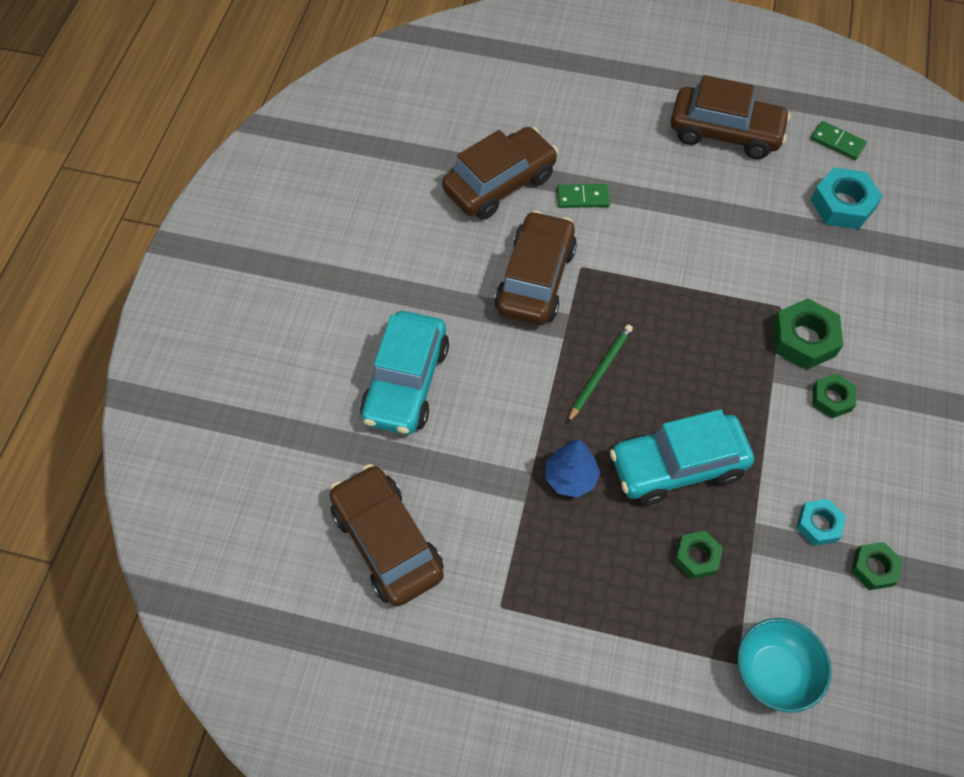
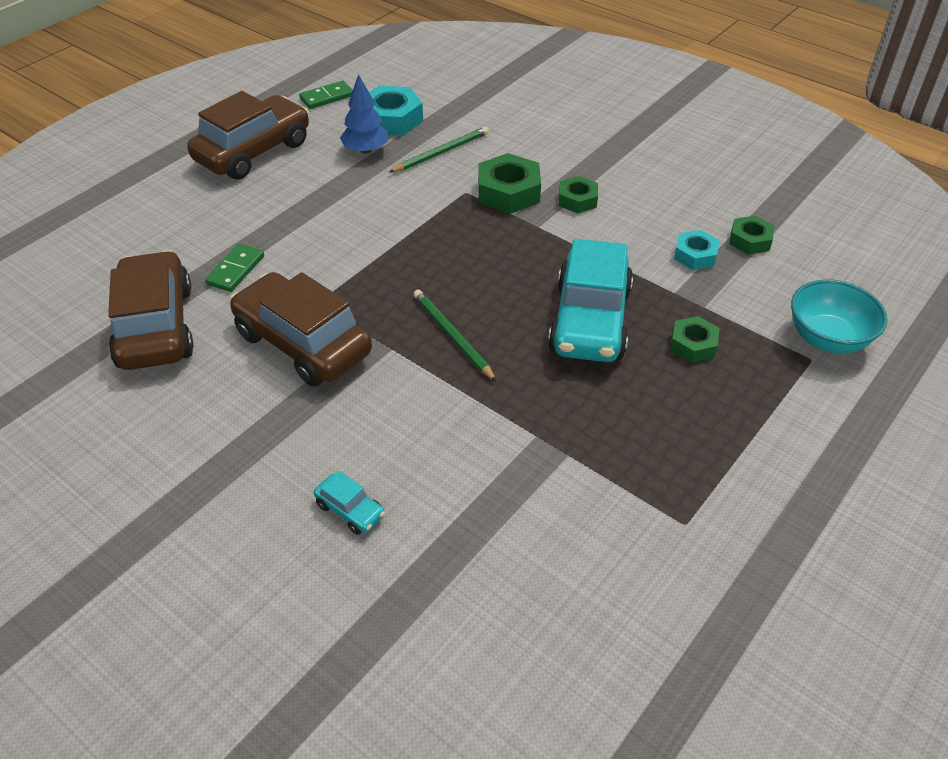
camera: 65 degrees left, 15 degrees down
(387, 542) = (555, 609): brown car -> none
(406, 382) = (350, 510): turquoise car -> turquoise car, size x0.42
(570, 478) = (560, 405): blue tree -> blue tree (366, 150)
(823, 264) = (441, 152): none -> green pencil

